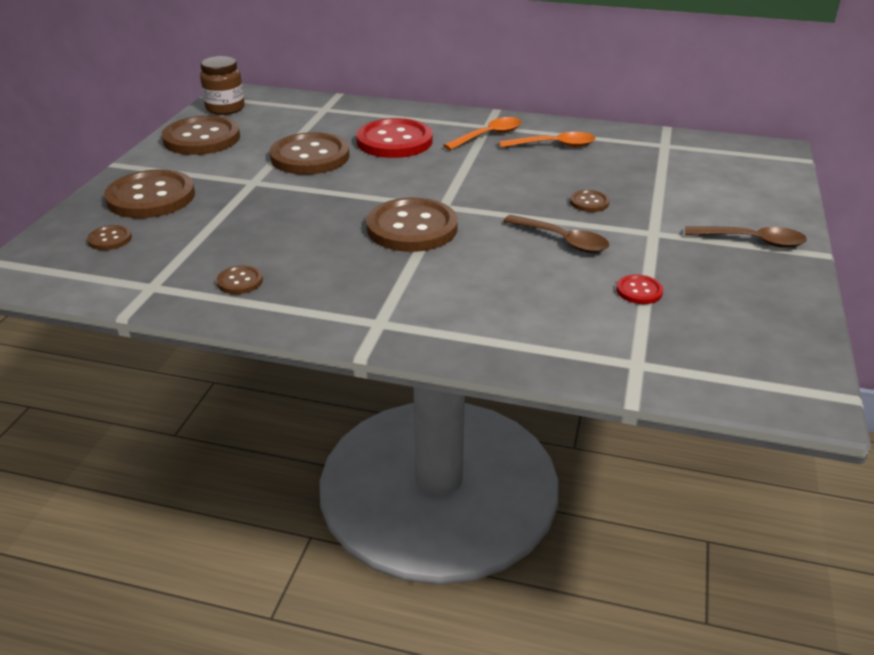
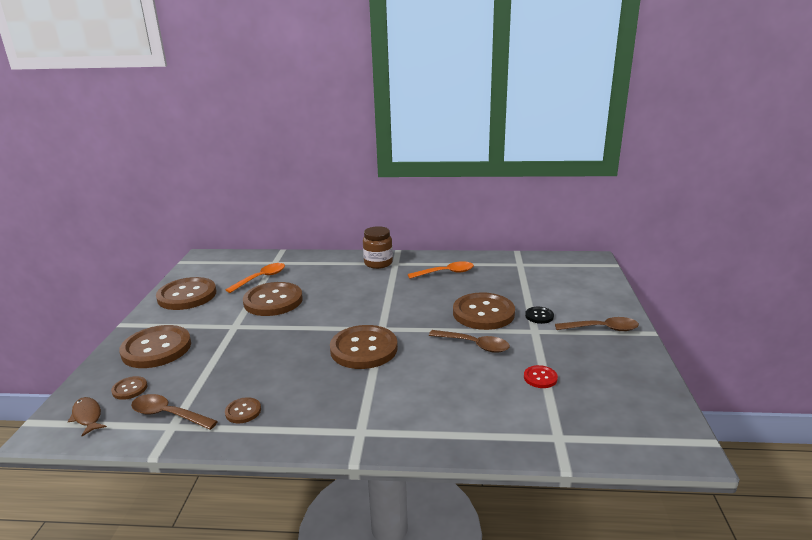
camera: 10 degrees left, 10 degrees down
(55, 263) = (87, 416): none -> brown fish
(149, 273) = (168, 414): none -> brown spoon
(225, 108) = (200, 270): brown jar -> brown jar (378, 263)
(394, 141) = (332, 282): red button -> none
(489, 136) = (398, 270): orange spoon -> orange spoon (261, 278)
(589, 202) = (483, 313): brown button -> brown button, size x2.23
(667, 215) = (539, 316): none -> black button

